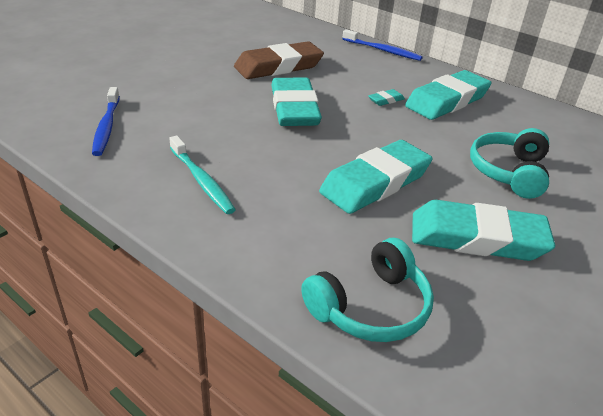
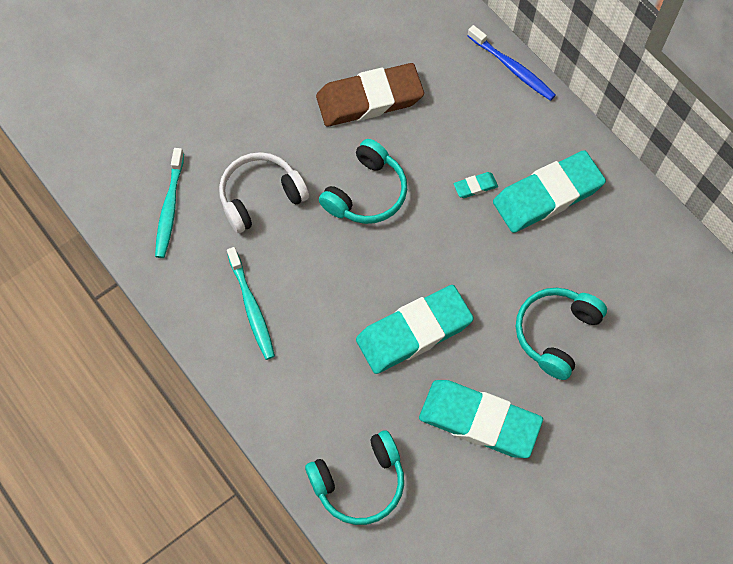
camera: 15 degrees right, 30 degrees up
(107, 126) = (170, 207): blue toothbrush -> turquoise toothbrush
(196, 115) = (260, 196): none -> white headphones
(294, 108) = (366, 193): turquoise eraser -> turquoise headphones

